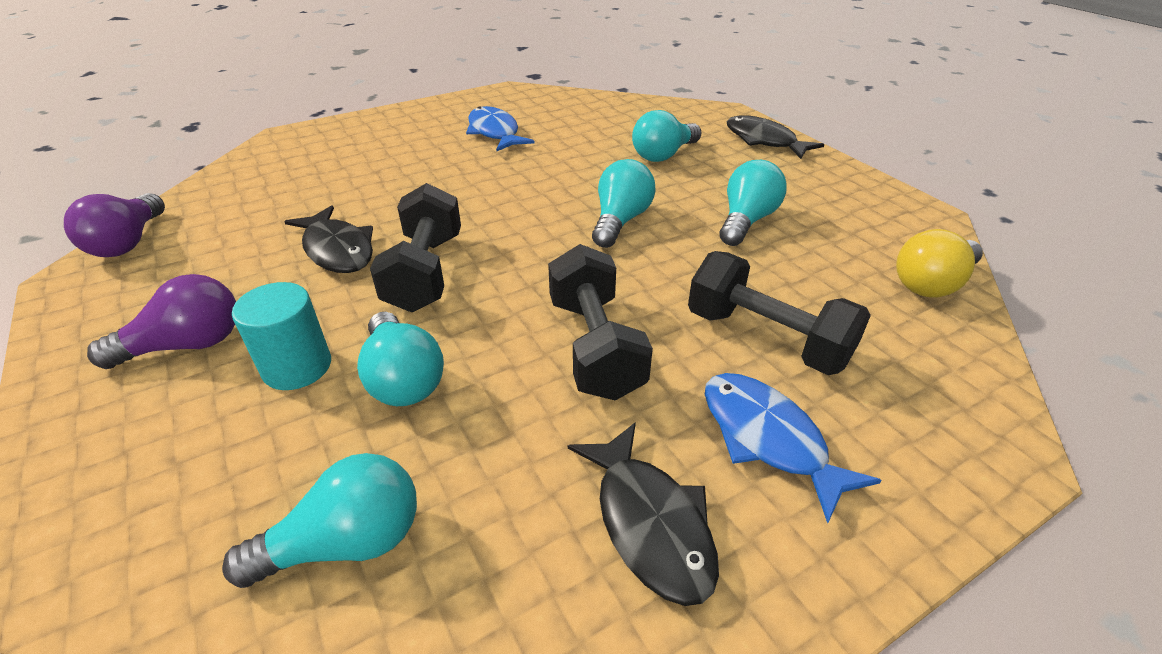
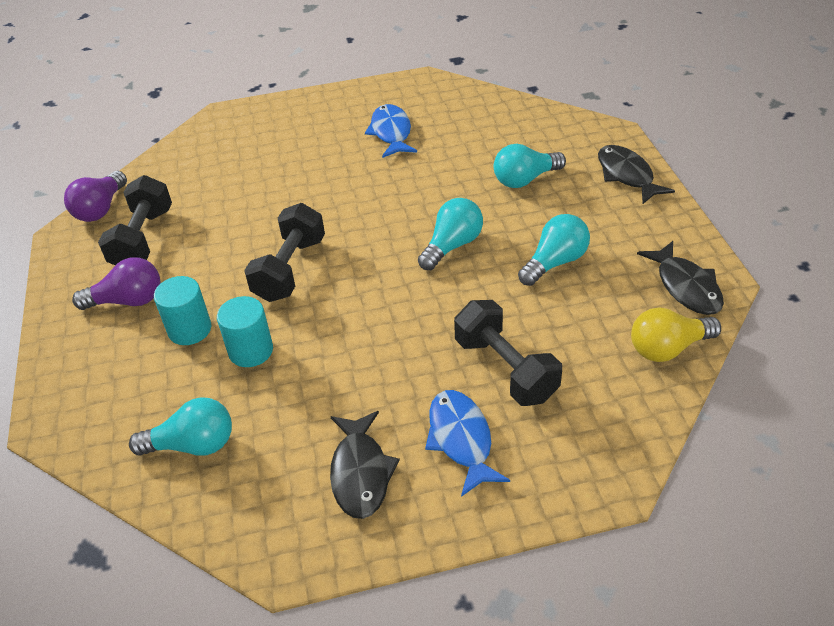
camera: 20 degrees right, 5 degrees up
(338, 250) = (236, 239): black fish -> black fish (686, 286)
(403, 379) = (251, 351): turquoise light bulb -> turquoise cylinder
(595, 347) = (382, 352): black dumbbell -> black dumbbell (143, 239)

